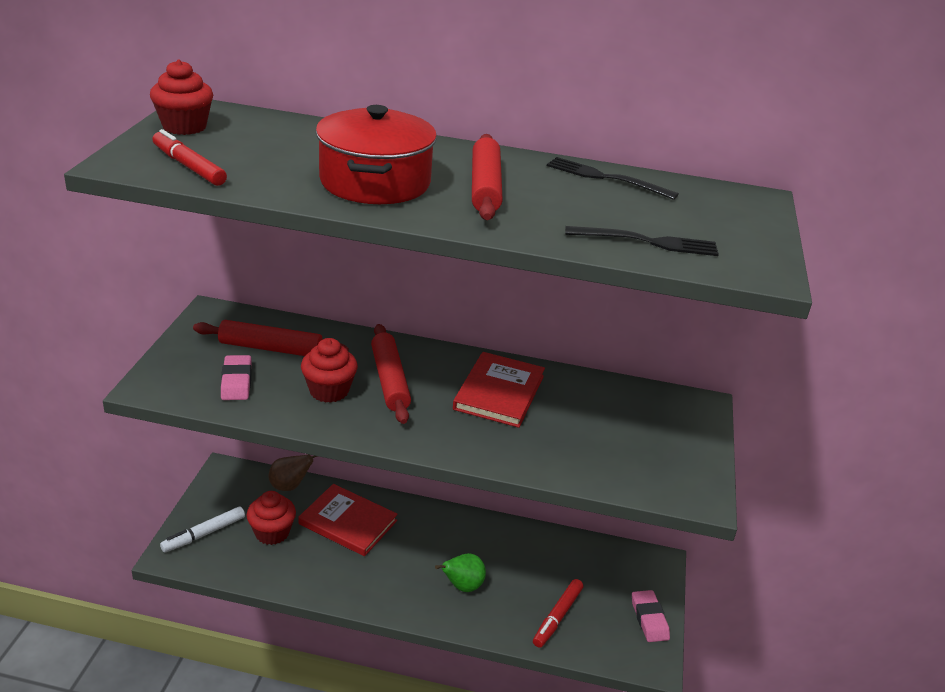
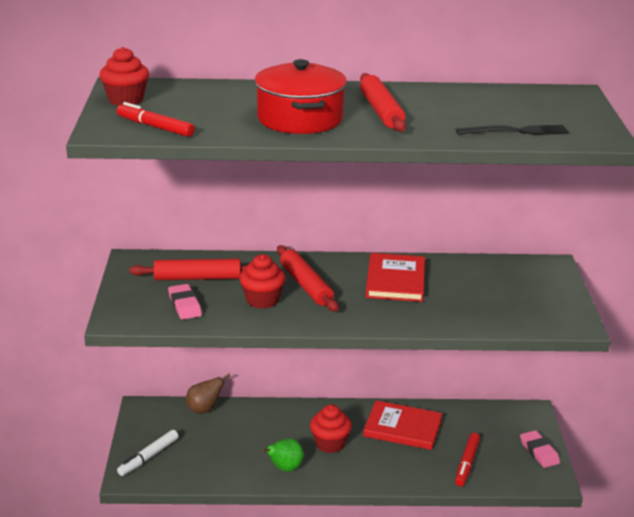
camera: 10 degrees left, 5 degrees down
(272, 532) = (206, 446): red cupcake -> red cupcake (330, 444)
(348, 522) = (267, 427): red book -> red book (402, 428)
(462, 586) = (382, 456): green pear -> green pear (284, 468)
(606, 178) = (463, 93): black fork -> none

